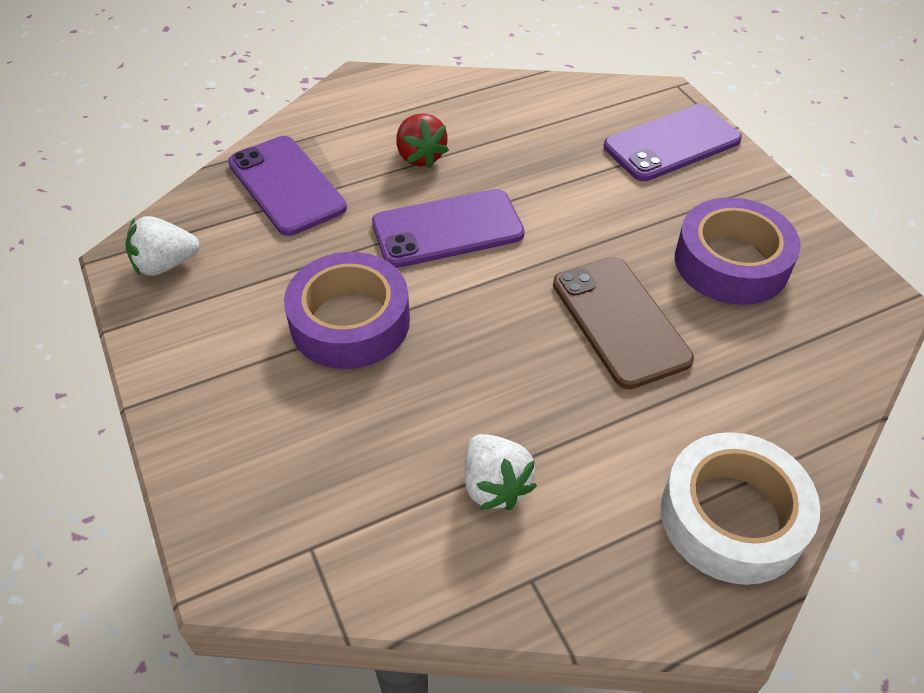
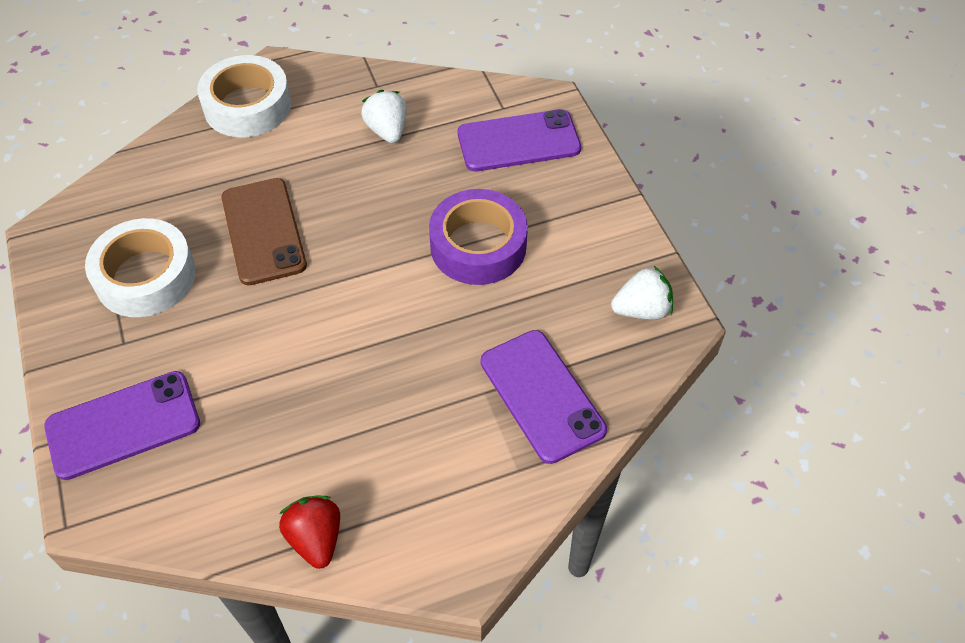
camera: 175 degrees left, 5 degrees up
(420, 157) = (400, 426): red strawberry -> red strawberry (316, 538)
(447, 229) = (386, 329): purple phone -> purple phone (518, 141)
(731, 262) = (145, 276): purple tape -> white tape

